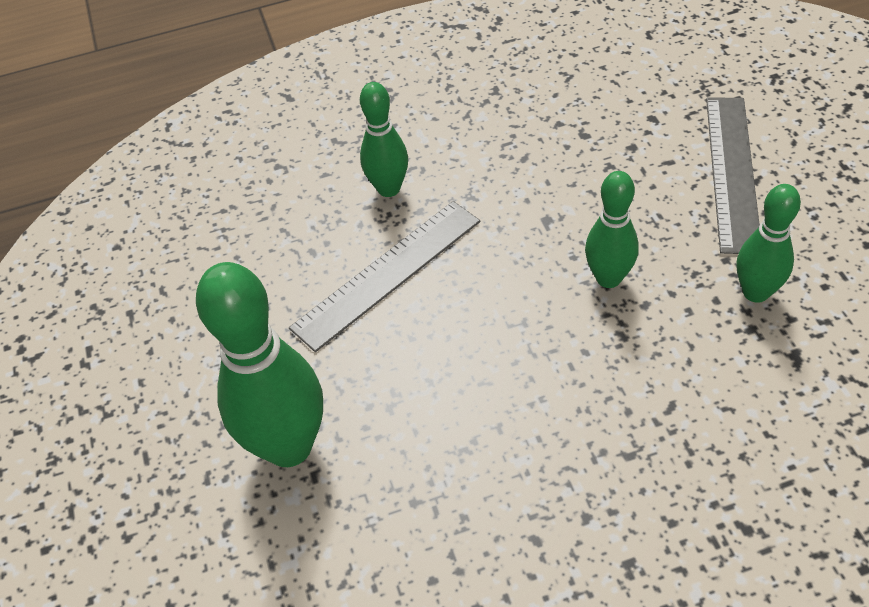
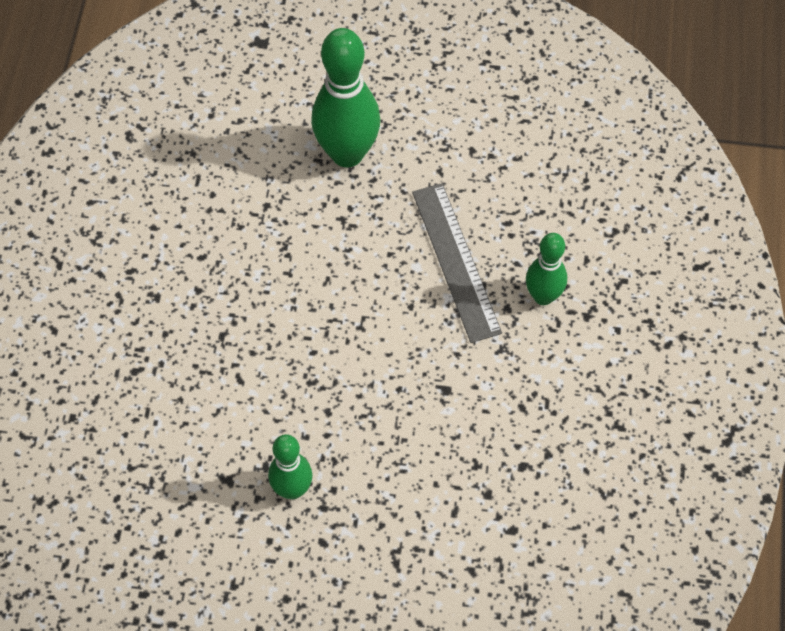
camera: 110 degrees right, 10 degrees up
(608, 278) = (364, 400): green bowling pin -> none
(732, 172) = (414, 551): grey ruler -> none

